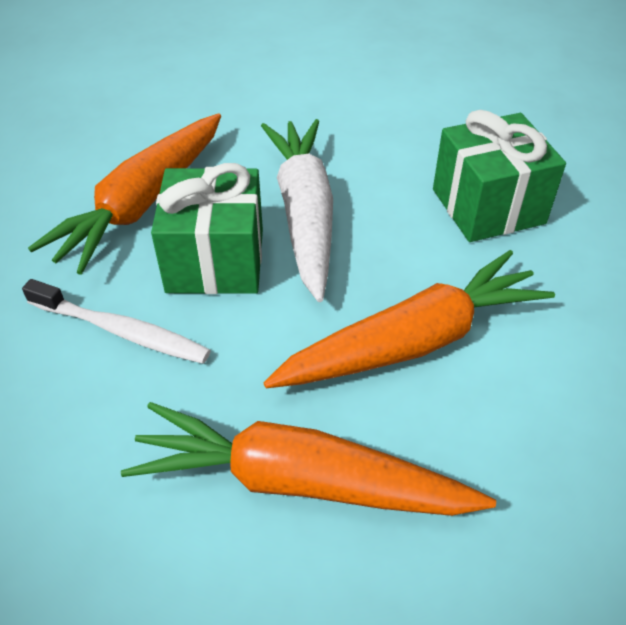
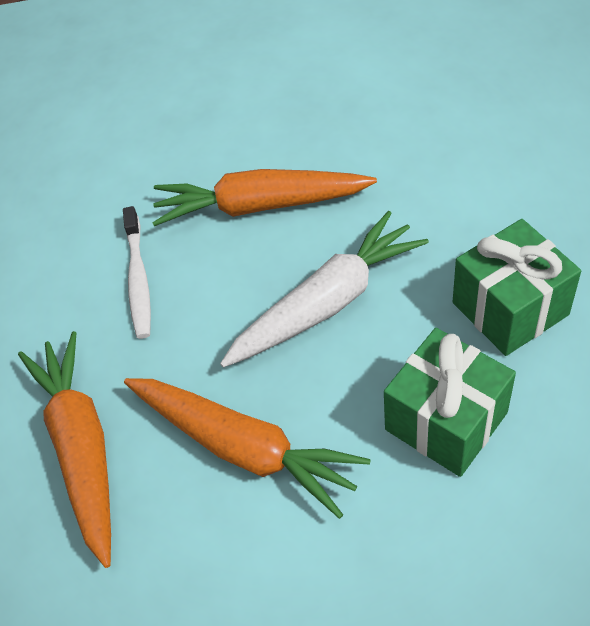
camera: 65 degrees right, 5 degrees up
(215, 260) = (236, 283): green gift -> green gift (510, 308)

